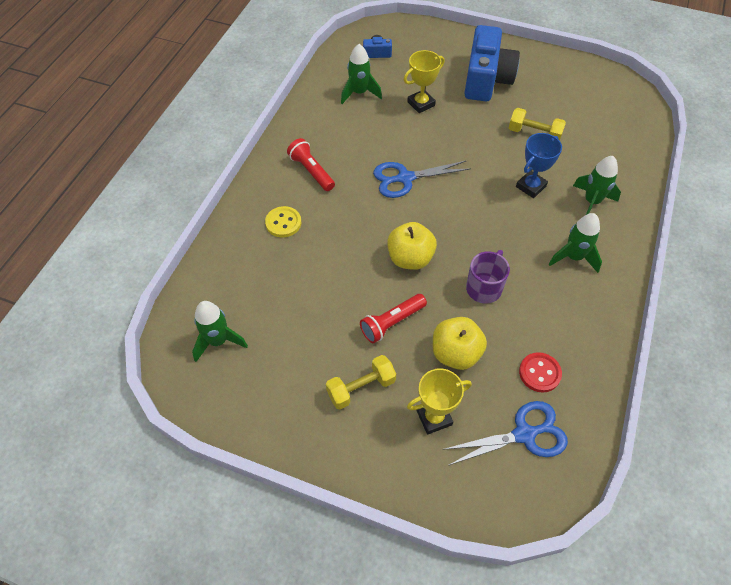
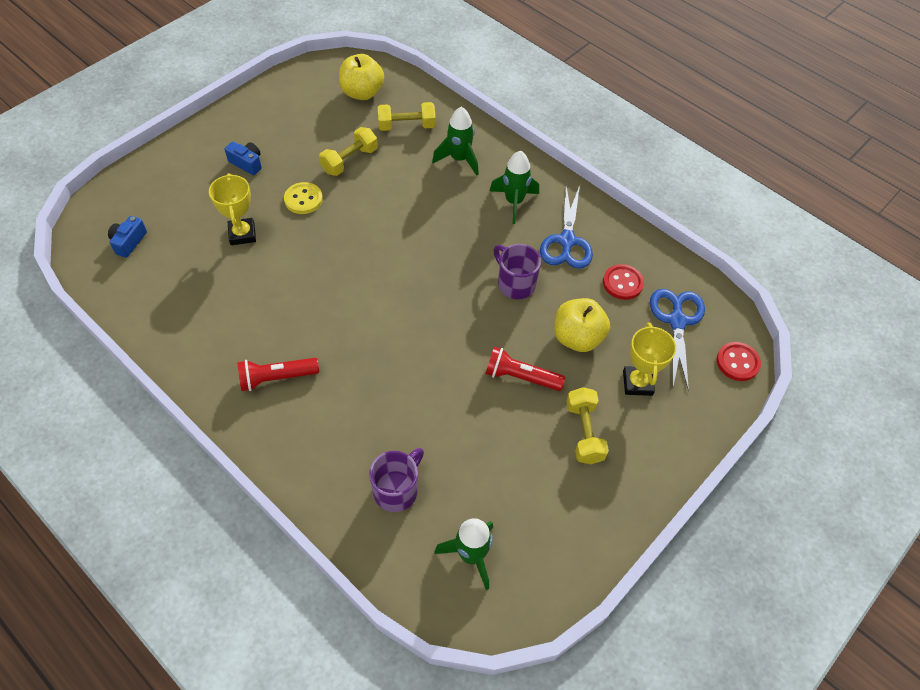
camera: 70 degrees left, 0 degrees up
(253, 275) = (397, 490): none -> purple mug
(283, 223) = (338, 434): yellow button -> yellow button (303, 199)
(359, 93) = (183, 285): green rocket -> none
(392, 322) = (520, 377): red flashlight -> red flashlight turned 120 degrees clockwise
(405, 178) = (342, 292): blue scissors -> blue scissors (566, 241)
(410, 258) = (450, 330): yellow apple -> yellow apple (362, 93)
(486, 79) = (247, 163): blue camera -> blue camera, size x0.42
(508, 506) = (737, 362): none -> red button
(531, 186) = (415, 194): blue trophy -> none
(600, 154) = (406, 126): none -> yellow dumbbell

